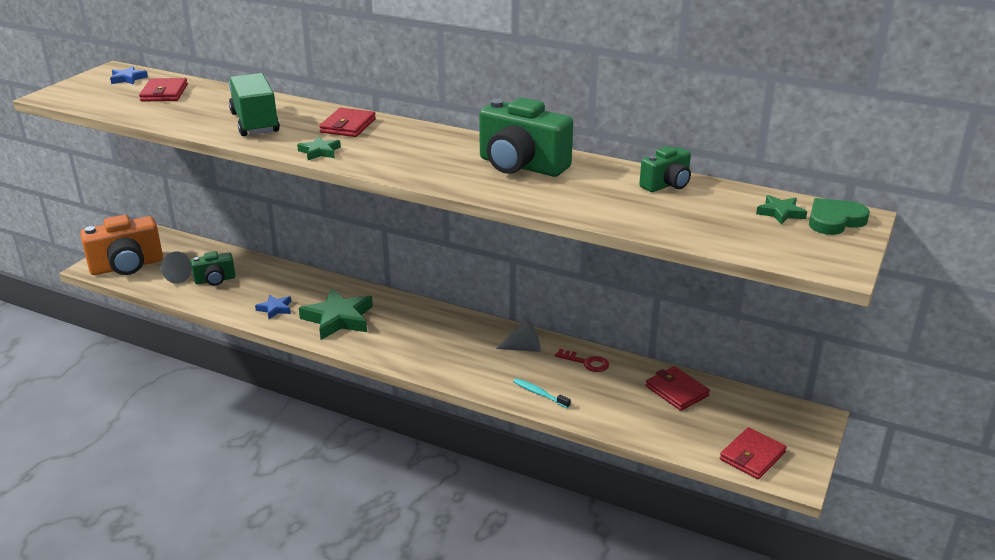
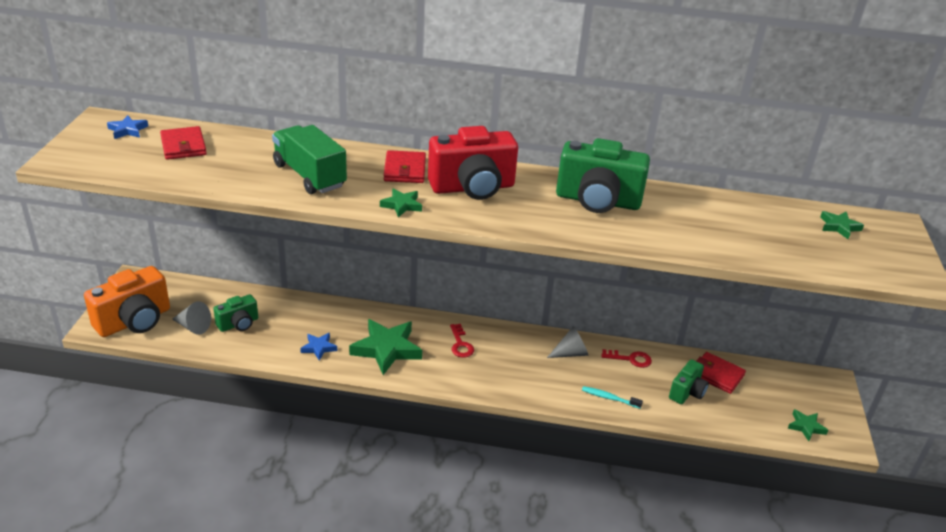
camera: 20 degrees left, 5 degrees up
(401, 144) = (472, 188): none -> red camera
(414, 325) = (460, 344): none -> red key
(666, 185) = (732, 208): green camera -> green camera (687, 392)
(752, 456) = (806, 427): red wallet -> green star
(834, 220) = (883, 229): green heart -> none

